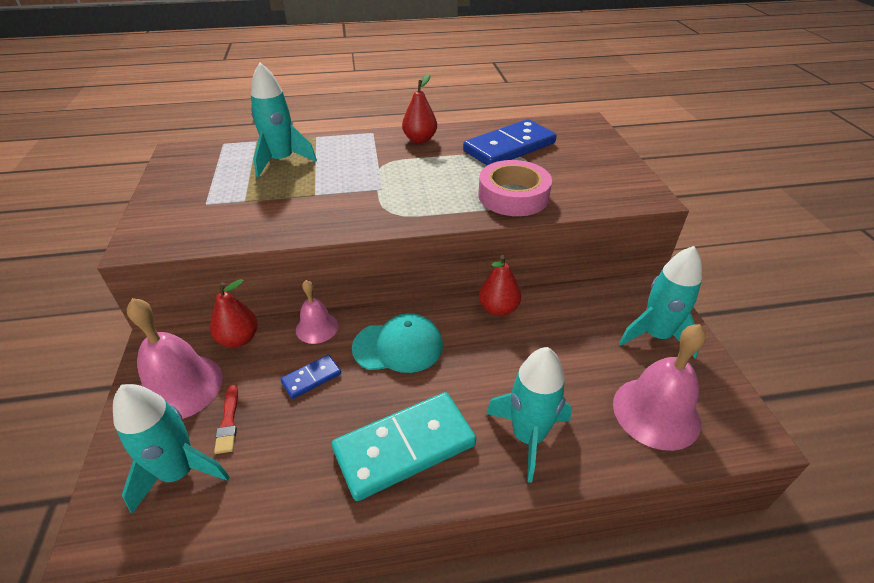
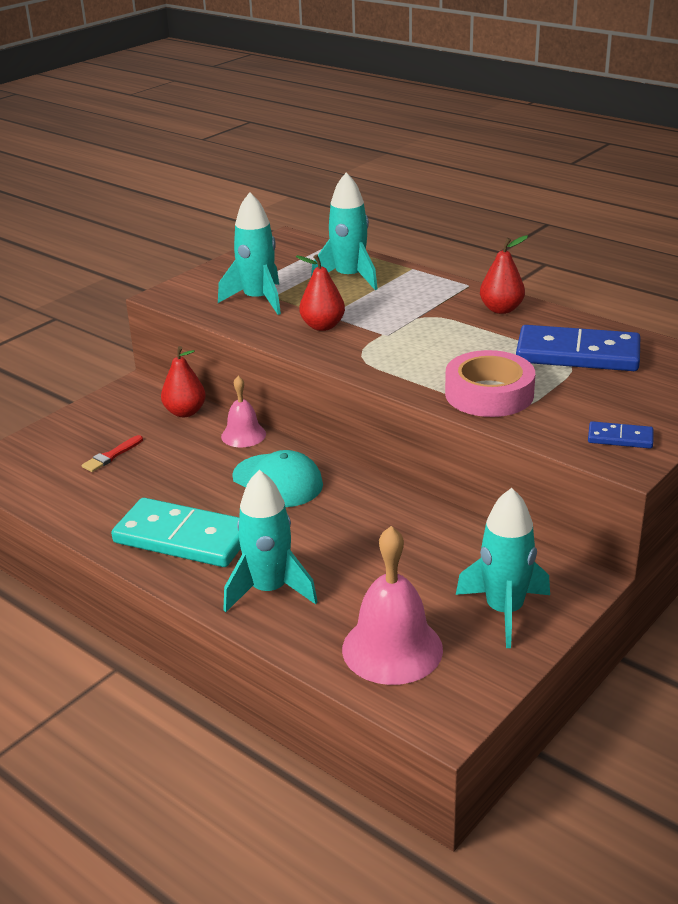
camera: 50 degrees right, 10 degrees down
(179, 472) = (54, 464): turquoise rocket -> turquoise rocket (258, 300)
(180, 387) = (114, 420): pink bell -> none
(311, 378) = (192, 463): blue domino -> blue domino (620, 438)
(498, 309) = (399, 505): red pear -> red pear (323, 326)

